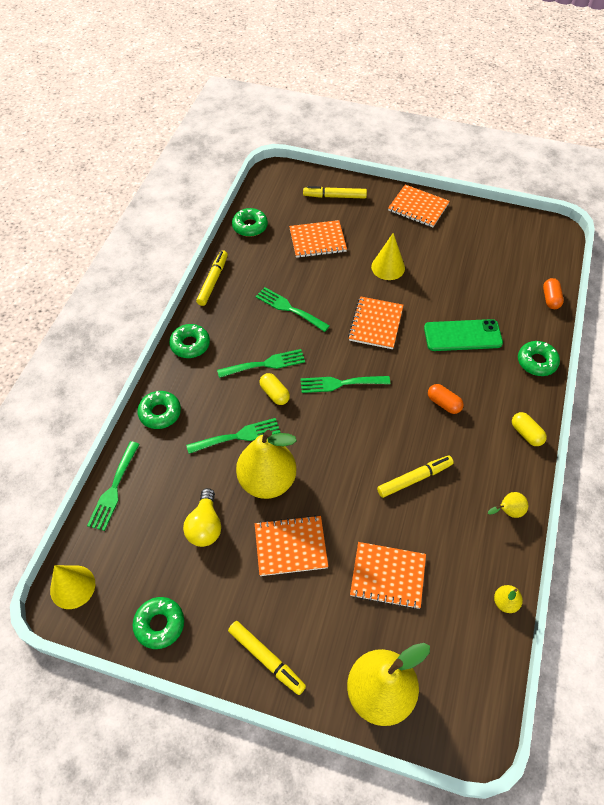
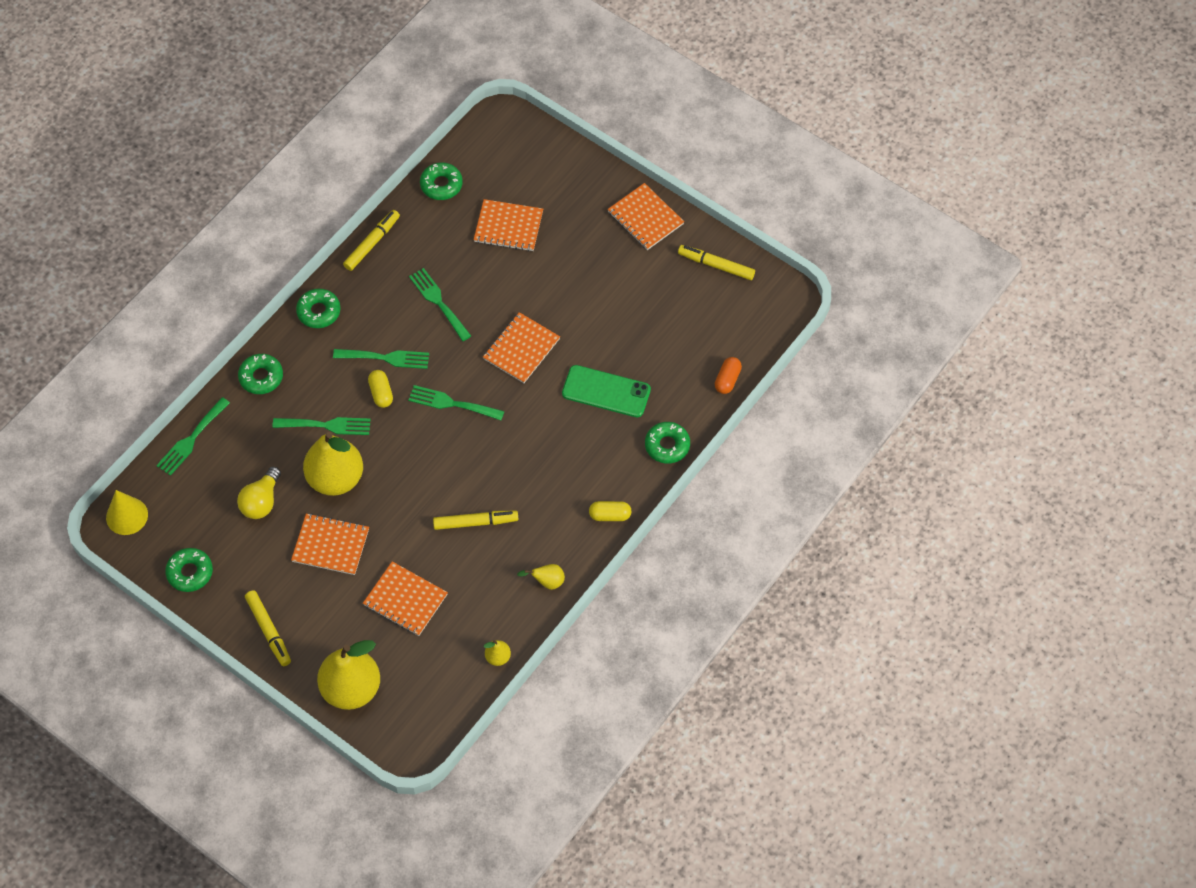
camera: 20 degrees right, 5 degrees up
(334, 196) = (556, 173): yellow marker -> yellow marker (716, 265)
(388, 267) = (569, 285): yellow cone -> none
(443, 403) = (545, 458): orange capsule -> none
(526, 433) = (610, 515): yellow capsule -> yellow capsule turned 75 degrees counterclockwise

